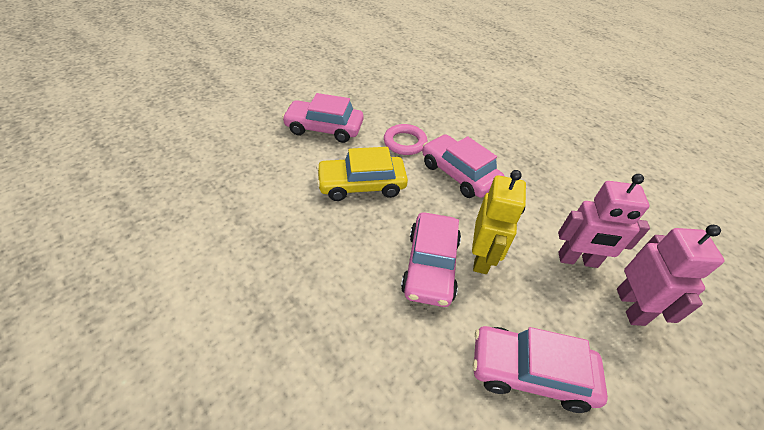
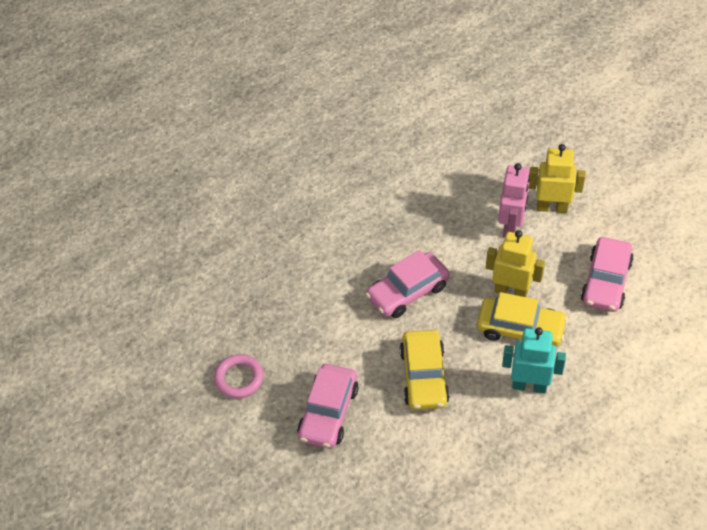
camera: 80 degrees left, 5 degrees up
(353, 272) = (529, 385): none -> turquoise robot
(405, 142) = (356, 334): pink ring -> pink ring (239, 378)
(430, 266) = (520, 329): pink car -> yellow car
(630, 306) = (552, 207): pink robot -> yellow robot

